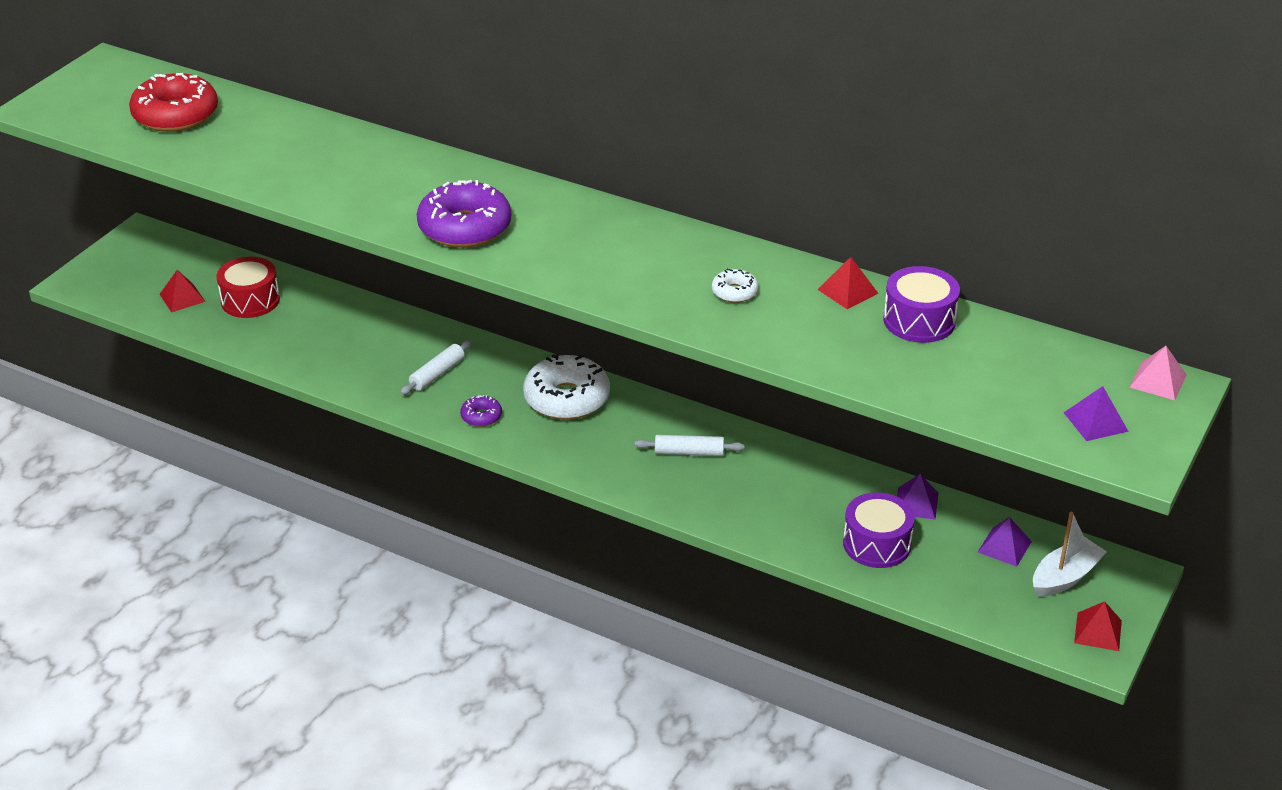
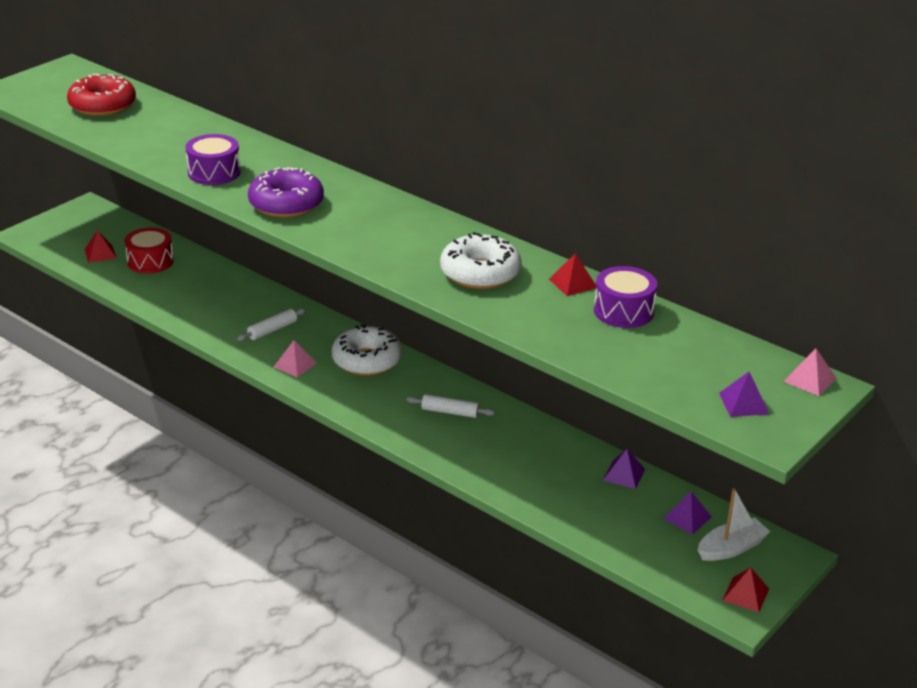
camera: 10 degrees right, 5 degrees down
(481, 416) = (295, 365): purple donut -> pink pyramid
(734, 292) = (480, 273): white donut -> white donut, size x2.11
(877, 544) = (580, 501): purple drum -> purple drum (214, 172)

